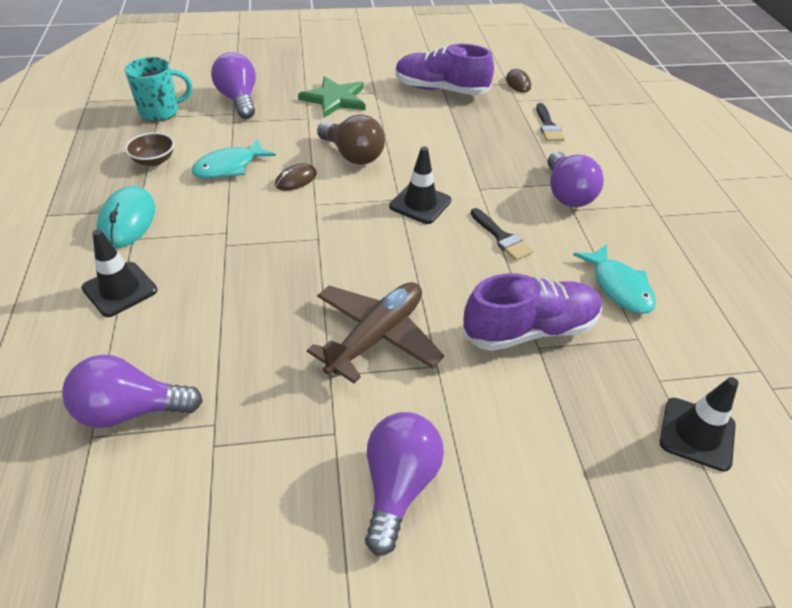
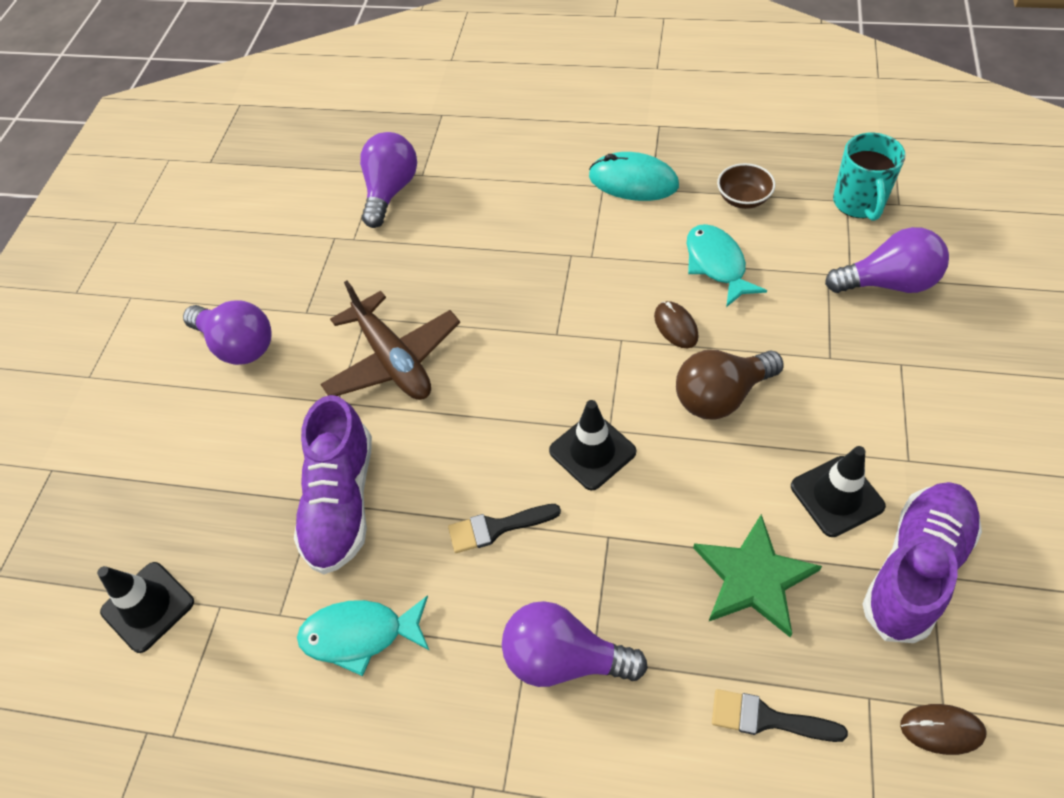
camera: 115 degrees right, 10 degrees up
(120, 289) = (531, 180): black traffic cone -> black traffic cone (837, 496)
(335, 99) = (886, 399): green star -> green star (754, 578)

